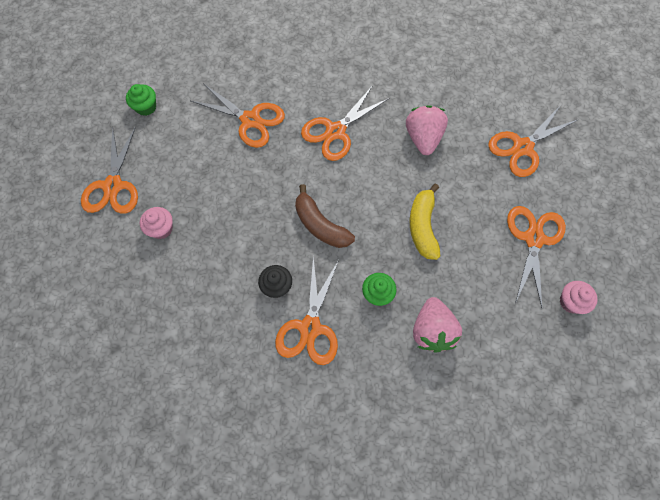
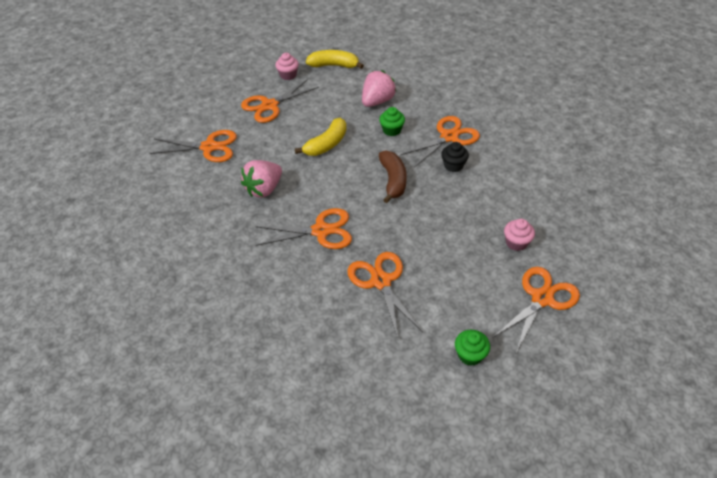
camera: 140 degrees left, 20 degrees down
(541, 361) = (334, 65): none -> yellow banana

